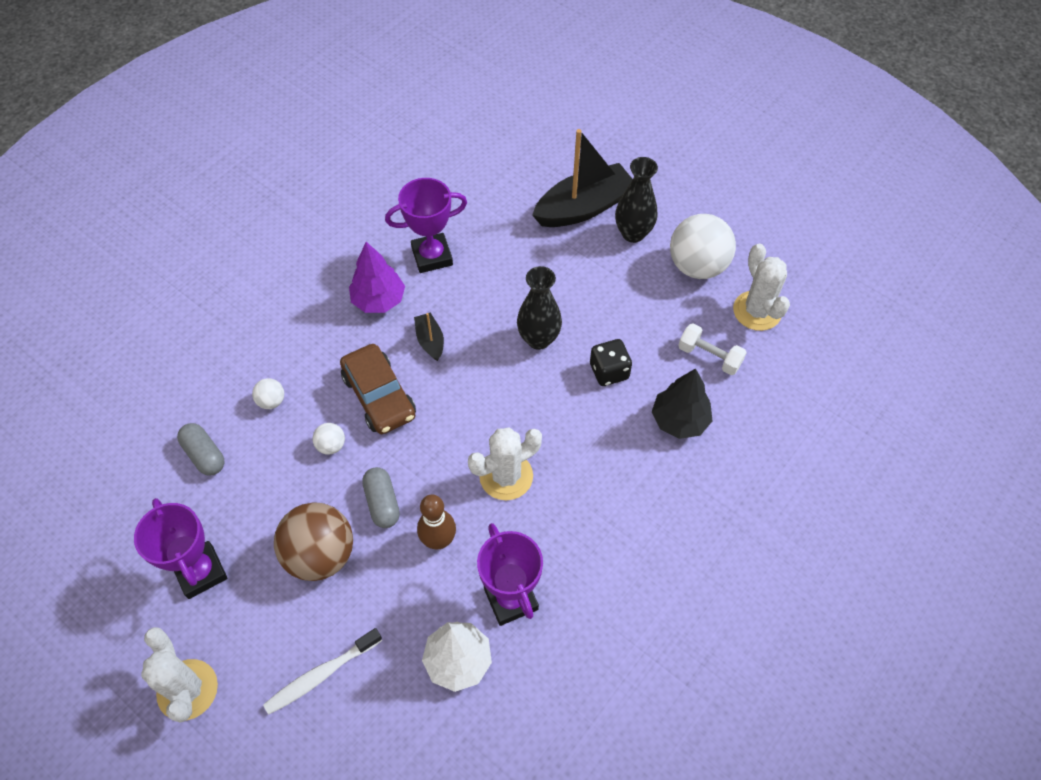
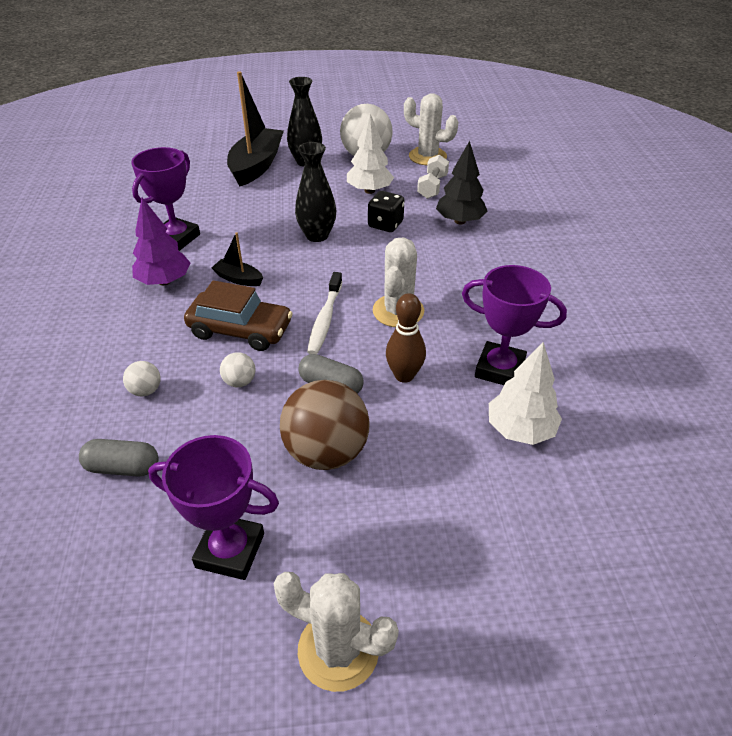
camera: 45 degrees left, 15 degrees down
(321, 675) = (439, 527): white toothbrush -> white toothbrush (325, 319)
(645, 317) = (369, 190): none -> white tree
(709, 356) = (432, 187): white dumbbell -> white dumbbell turned 60 degrees counterclockwise

